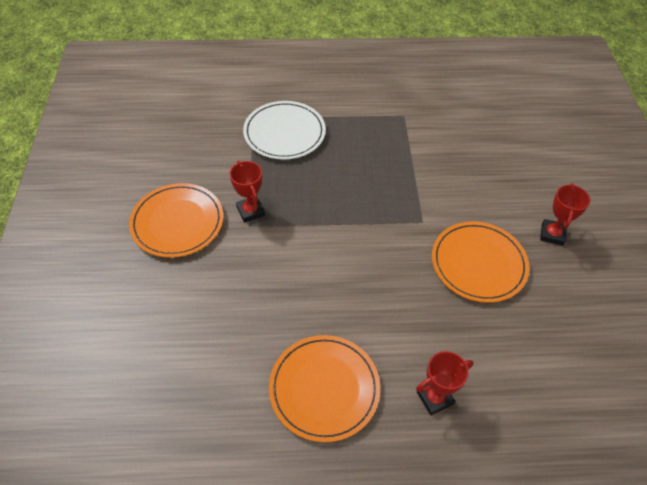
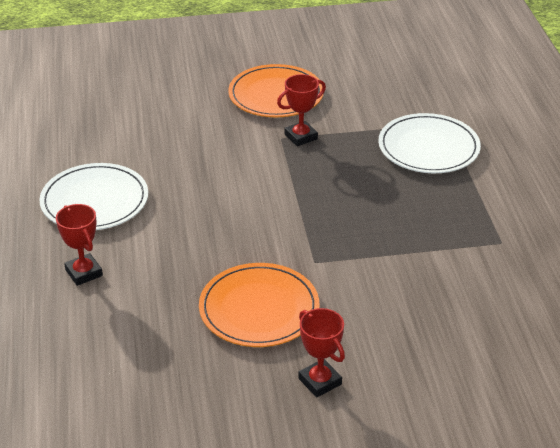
camera: 85 degrees right, 15 degrees down
(324, 388) = (94, 201): orange plate -> white plate
(552, 234) = (320, 381): red trophy -> red trophy turned 45 degrees clockwise

